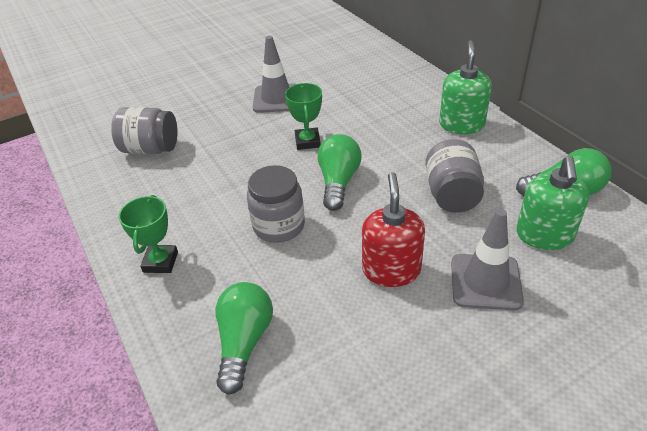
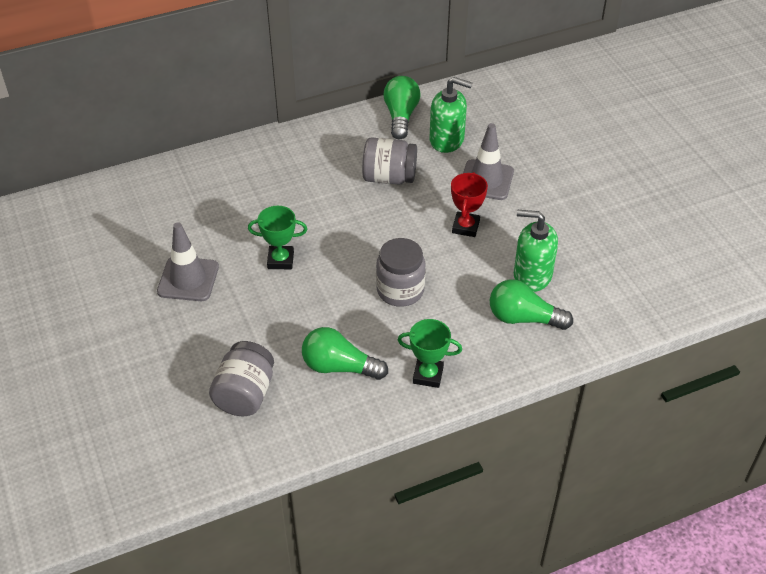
camera: 85 degrees left, 5 degrees up
(338, 182) = (351, 245): green light bulb -> green light bulb (339, 367)
(391, 270) = (465, 227): red soap dispenser -> red trophy
(461, 124) = (293, 151): green soap dispenser -> green soap dispenser (532, 275)

